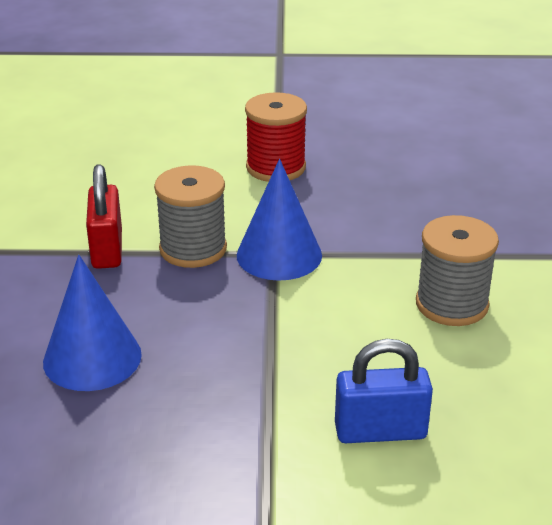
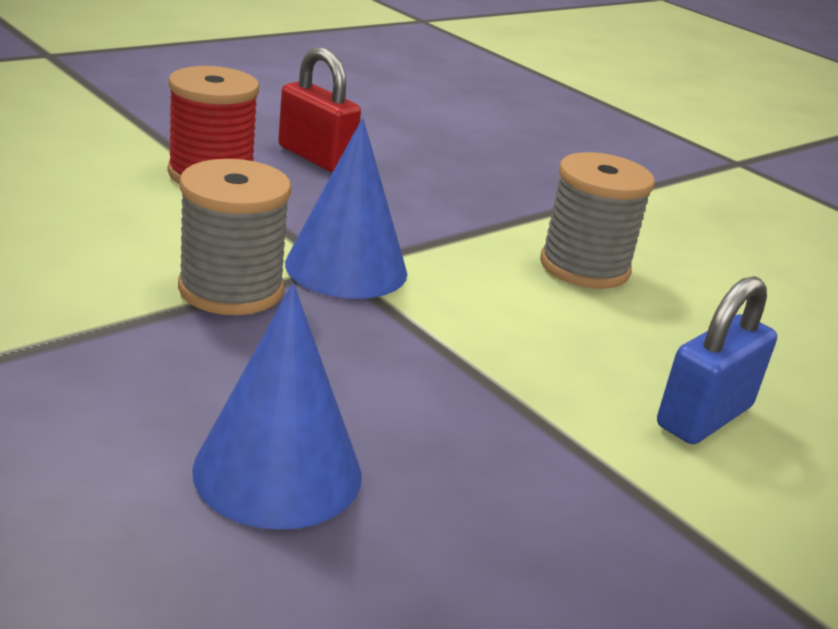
camera: 45 degrees left, 5 degrees down
(107, 249) = (108, 323): red padlock -> red padlock (315, 157)

